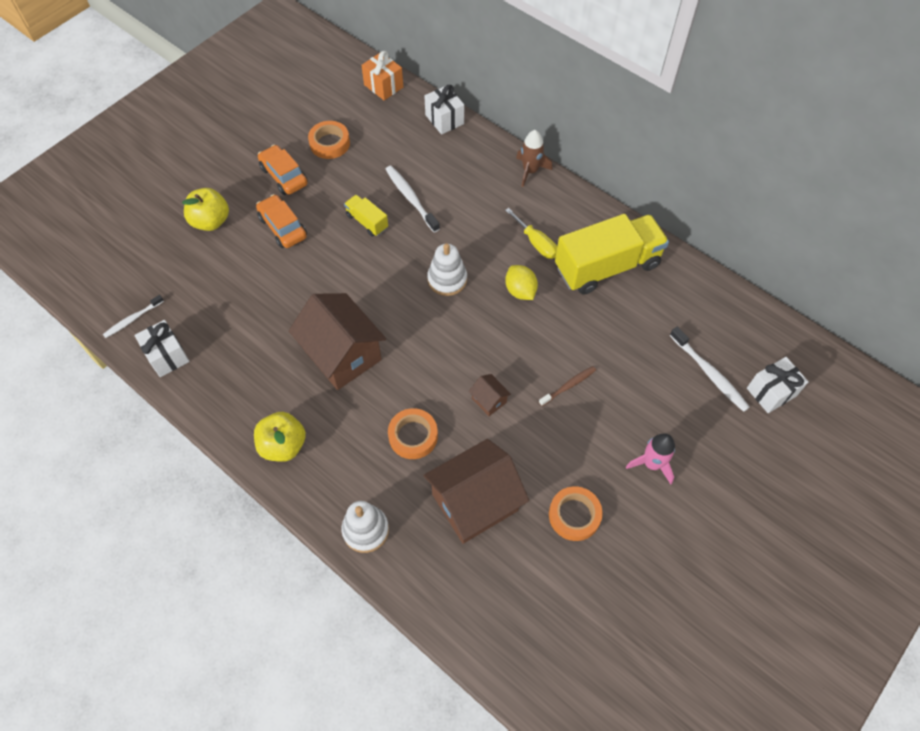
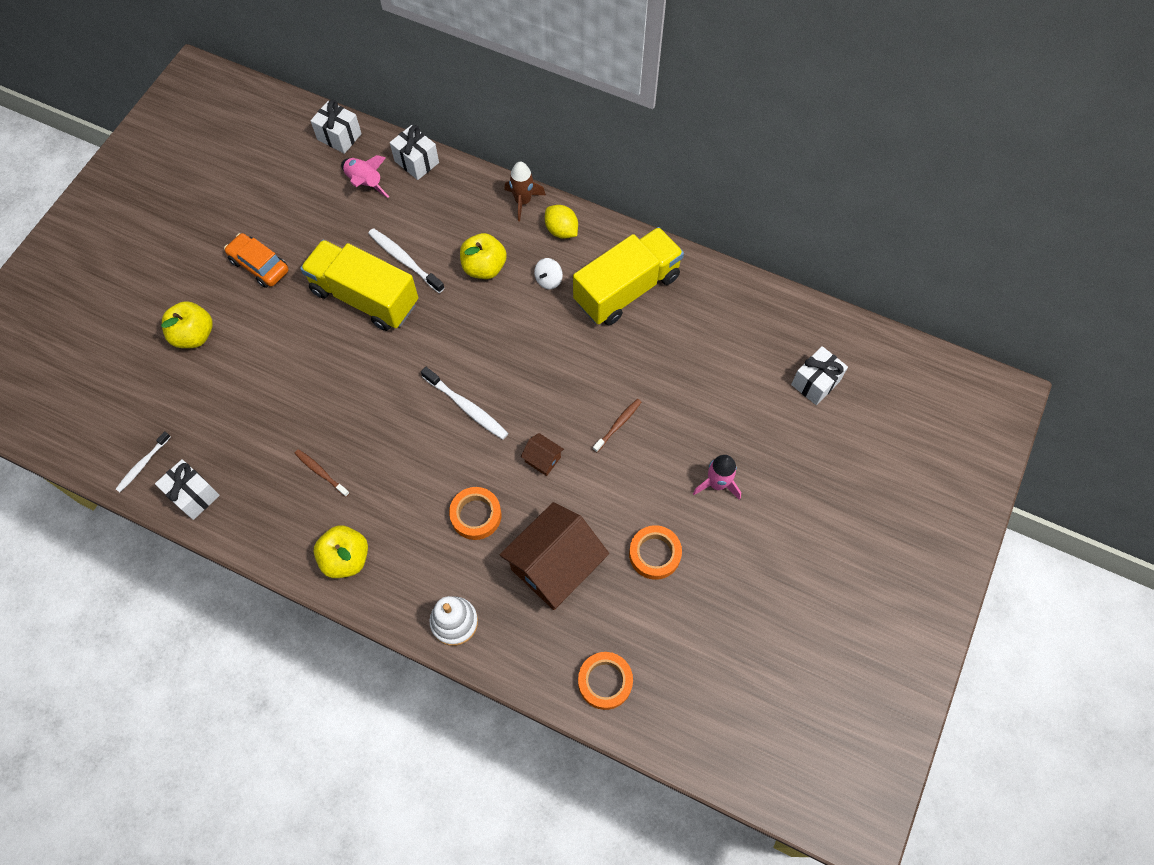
camera: 15 degrees left, 5 degrees up
(283, 227) = (275, 324): orange car -> none
(284, 363) = (321, 472): none -> brown toothbrush
(330, 143) = (299, 217): orange tape -> orange tape (605, 681)
(342, 354) = (380, 448): brown house -> none
(367, 222) = (365, 297): yellow truck -> yellow truck, size x2.17
(383, 86) = (339, 136): orange gift -> white gift
(394, 127) = (365, 183): none -> pink rocket
(447, 279) = (467, 341): white stacking toy -> none
(480, 219) = (484, 267): none -> yellow apple
(520, 291) = (545, 336): yellow lemon -> yellow lemon (561, 230)
(536, 243) = (548, 280): yellow screwdriver -> white spinning top
(709, 373) = (752, 378): white toothbrush -> white toothbrush (467, 407)

